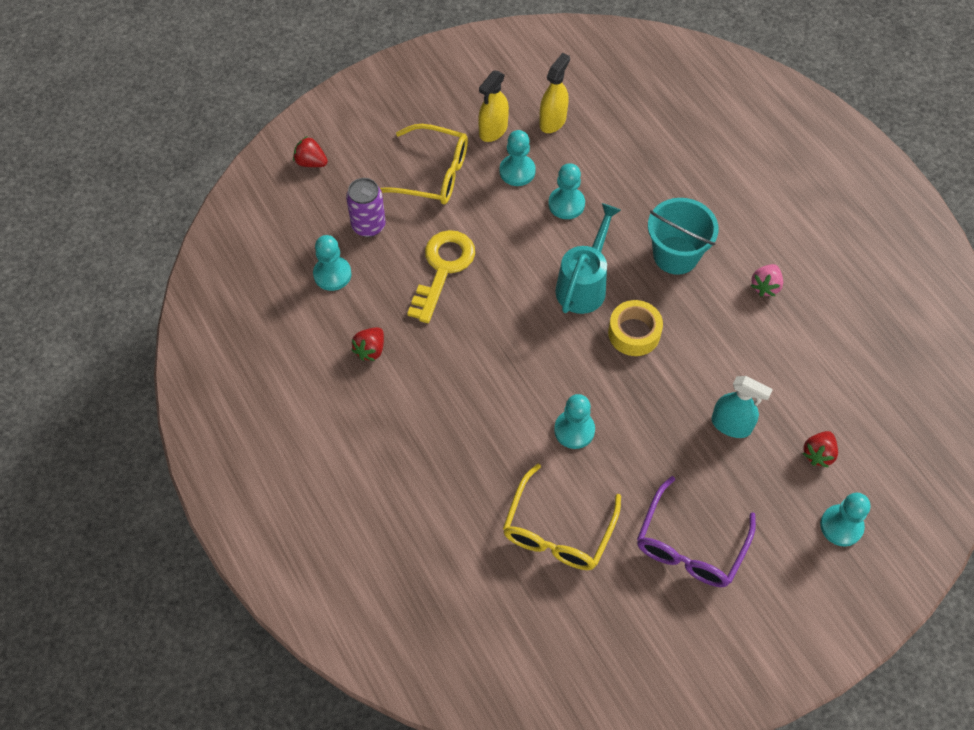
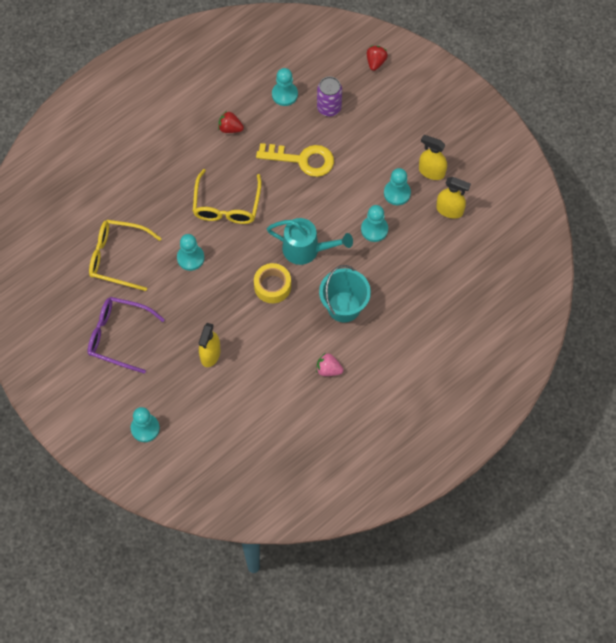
camera: 80 degrees right, 5 degrees up
(432, 174) = (382, 139): yellow glasses -> yellow glasses (226, 205)
(731, 425) = (210, 354): turquoise spray bottle -> yellow spray bottle
(818, 454) = (197, 411): red strawberry -> none

